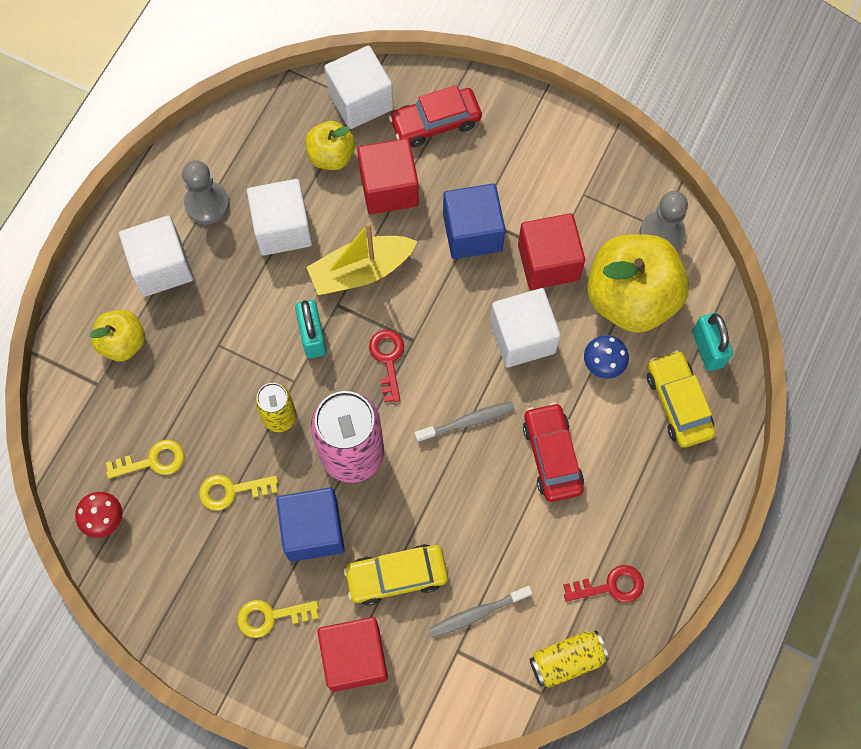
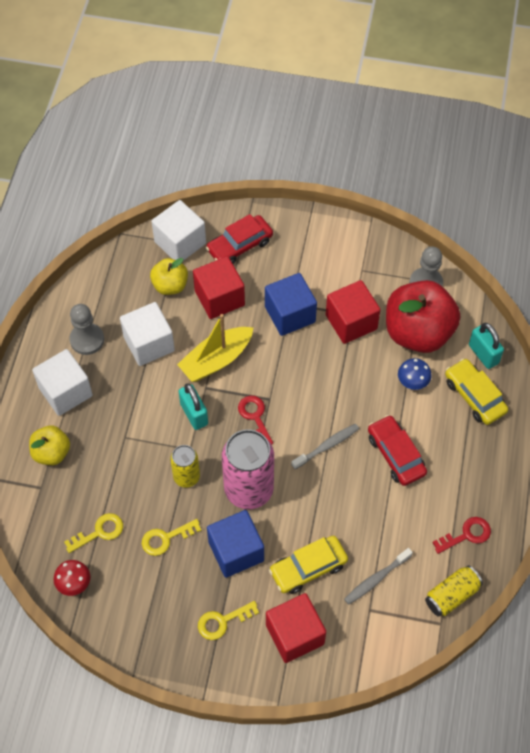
camera: 15 degrees left, 10 degrees down
(522, 337) = (348, 378): white cube -> none
(631, 298) = (418, 332): yellow apple -> red apple

